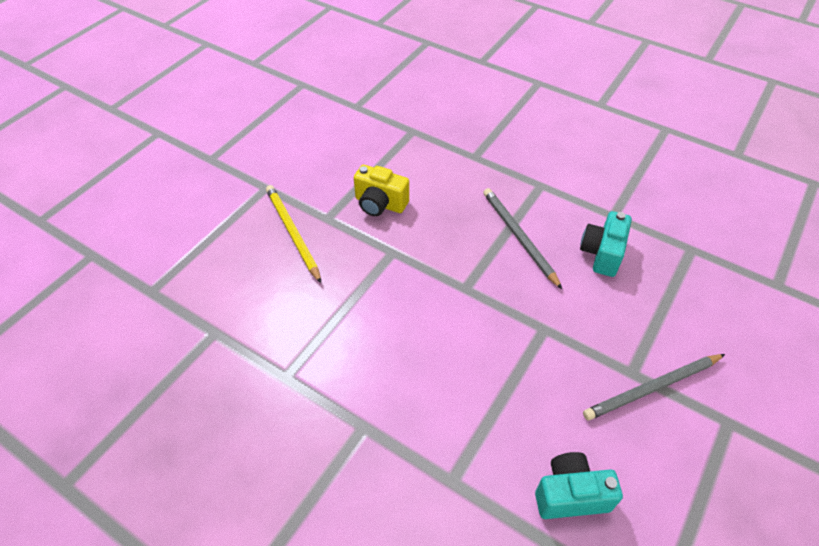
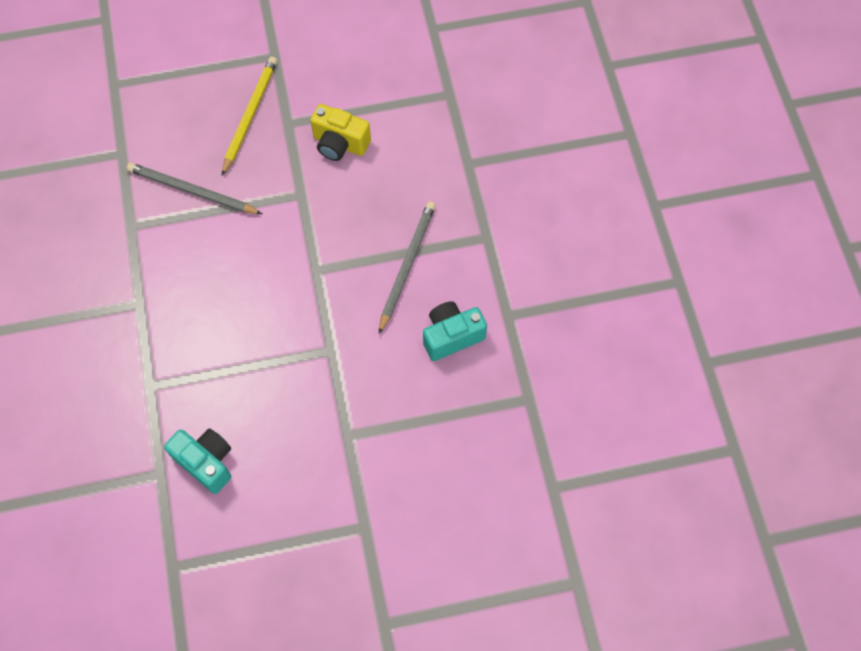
camera: 45 degrees right, 15 degrees up
(380, 204) = (339, 144): yellow camera -> yellow camera turned 45 degrees counterclockwise
(652, 388) = (345, 457): grey pencil -> grey pencil (192, 191)

